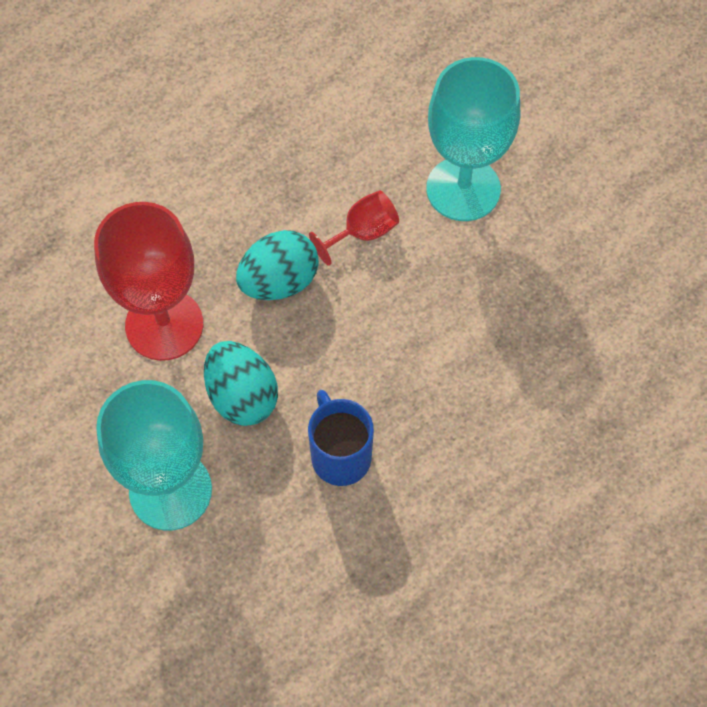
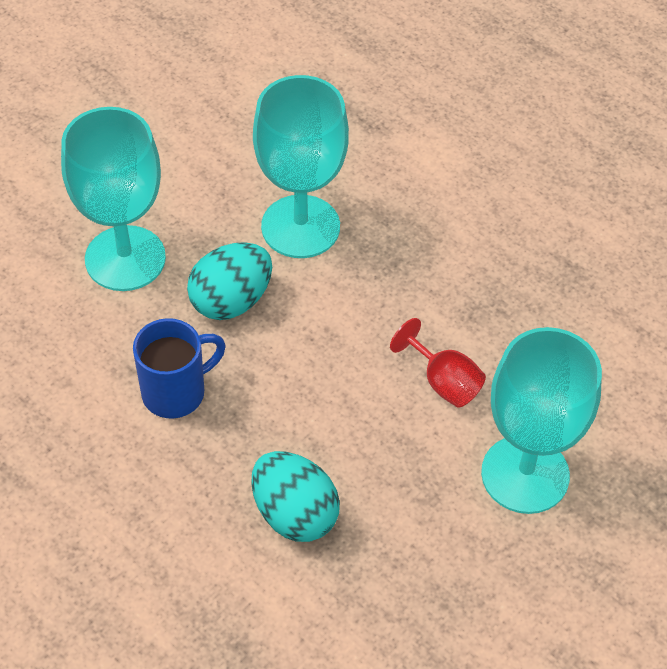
camera: 80 degrees right, 10 degrees down
(164, 325) = (300, 227): red goblet -> turquoise goblet
(279, 282) = (367, 314): turquoise egg -> turquoise egg (294, 514)

